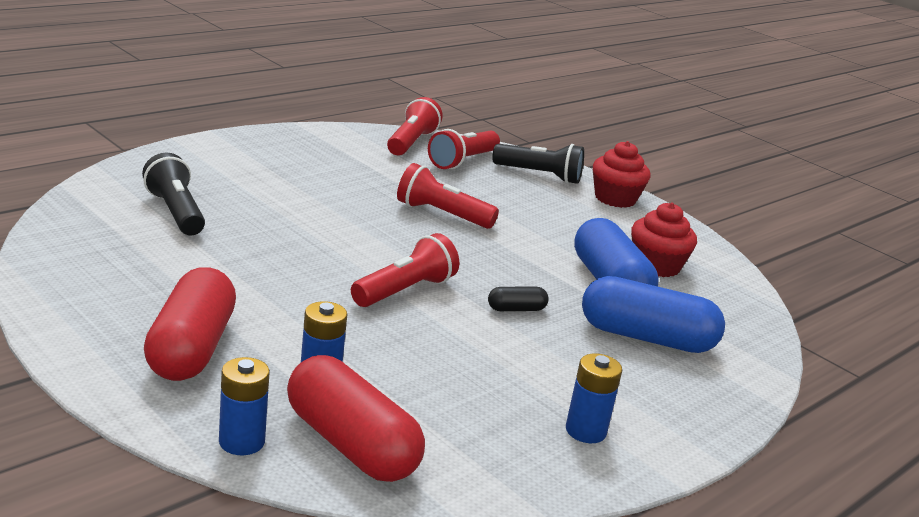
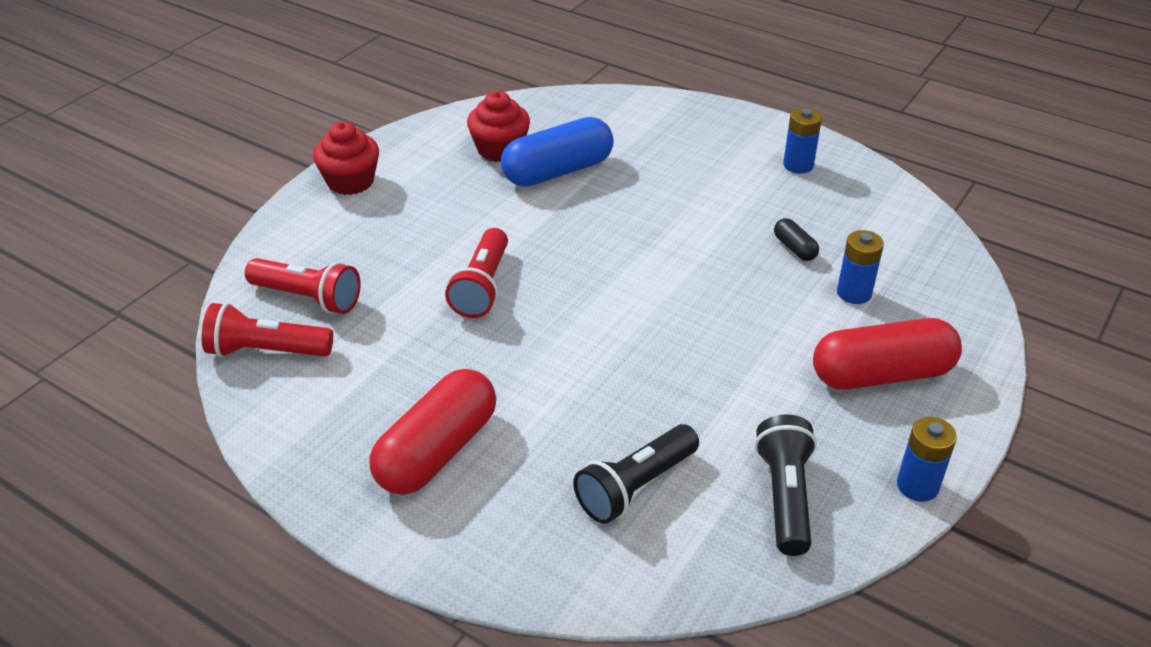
camera: 100 degrees left, 15 degrees up
(241, 442) = (966, 309): blue battery -> blue battery (917, 486)
(351, 444) = (916, 259): red capsule -> red capsule (437, 451)
(405, 291) = (672, 279): red flashlight -> none
(516, 309) = (650, 214): black capsule -> black capsule (794, 248)
(539, 175) = (316, 236): black flashlight -> black flashlight (785, 496)
(646, 338) = (640, 148): blue capsule -> none

